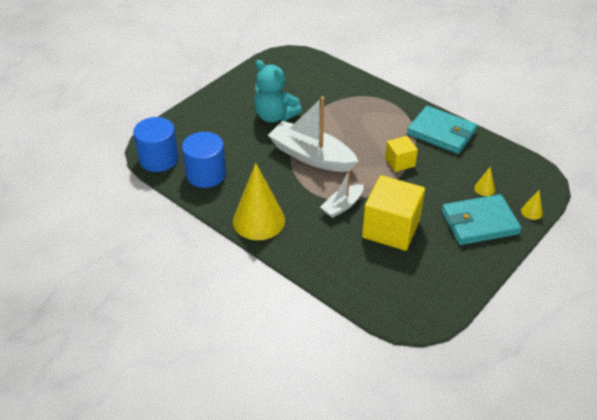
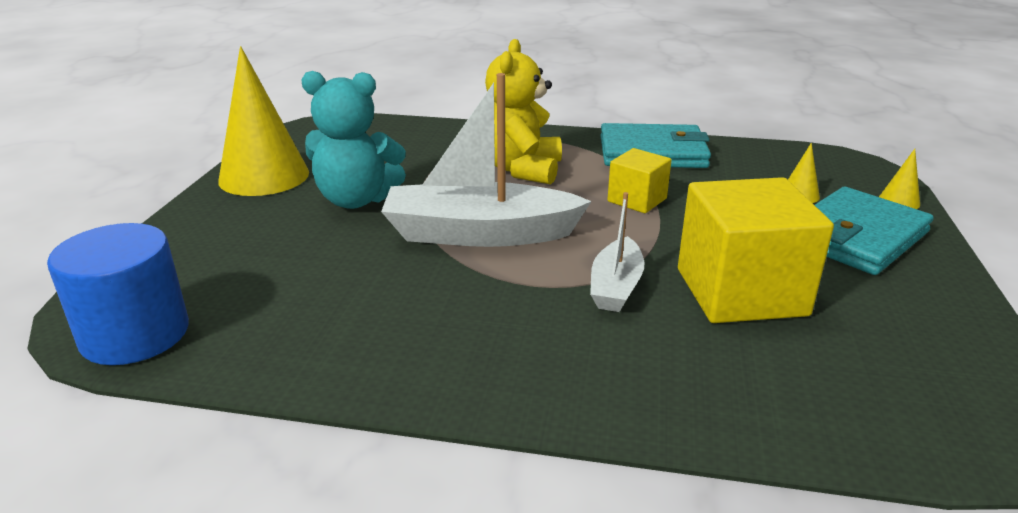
camera: 30 degrees left, 15 degrees down
(206, 174) = (278, 326): blue cylinder -> none
(258, 220) = (474, 371): yellow cone -> yellow cone (264, 176)
(363, 122) = (522, 169): none -> yellow teddy bear

